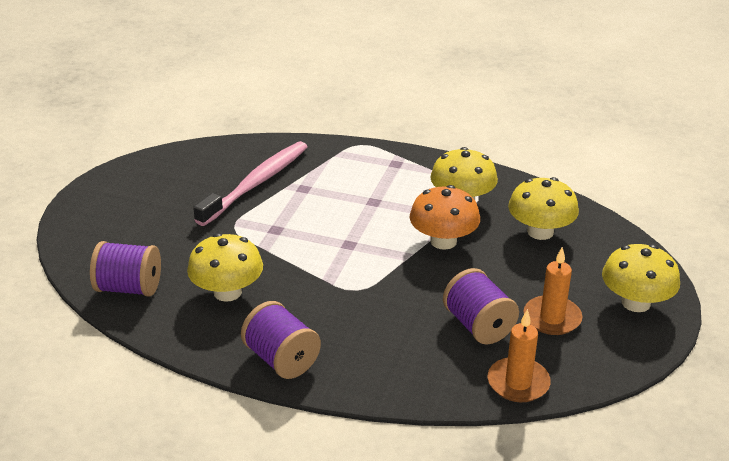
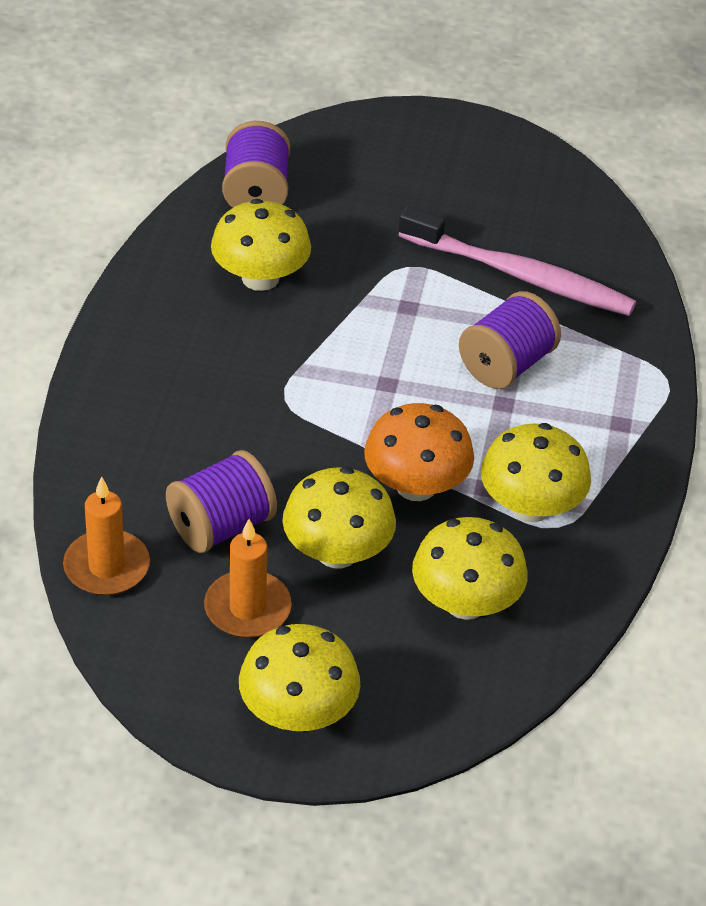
camera: 80 degrees right, 10 degrees up
(282, 359) = (134, 340): purple spool -> purple spool (506, 365)
(501, 277) = (337, 552): none -> yellow mushroom

